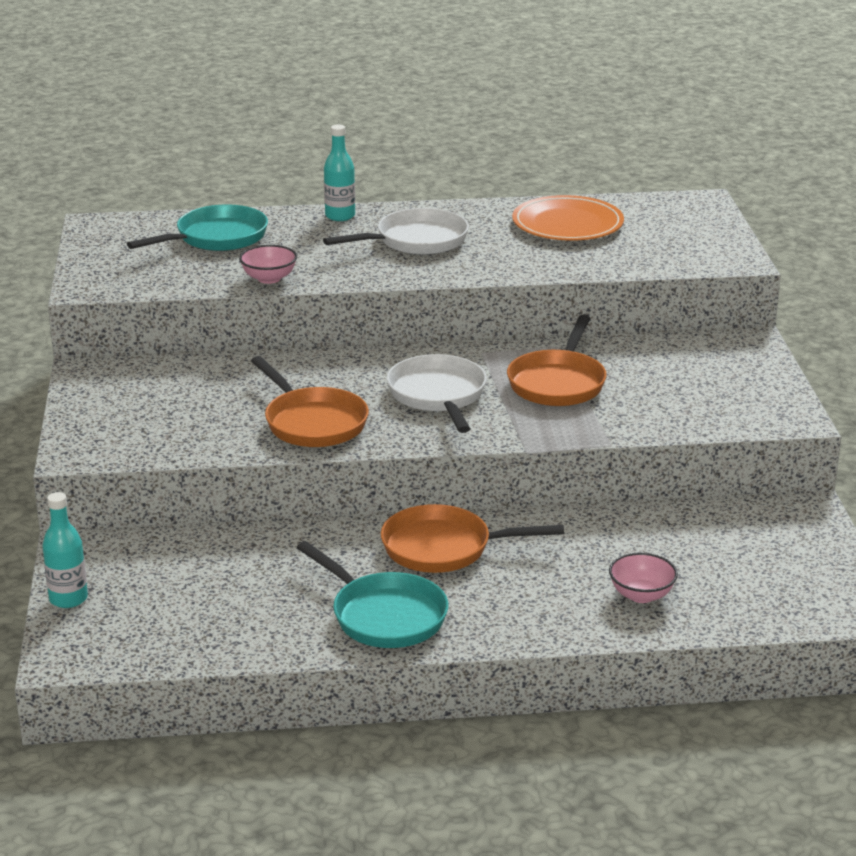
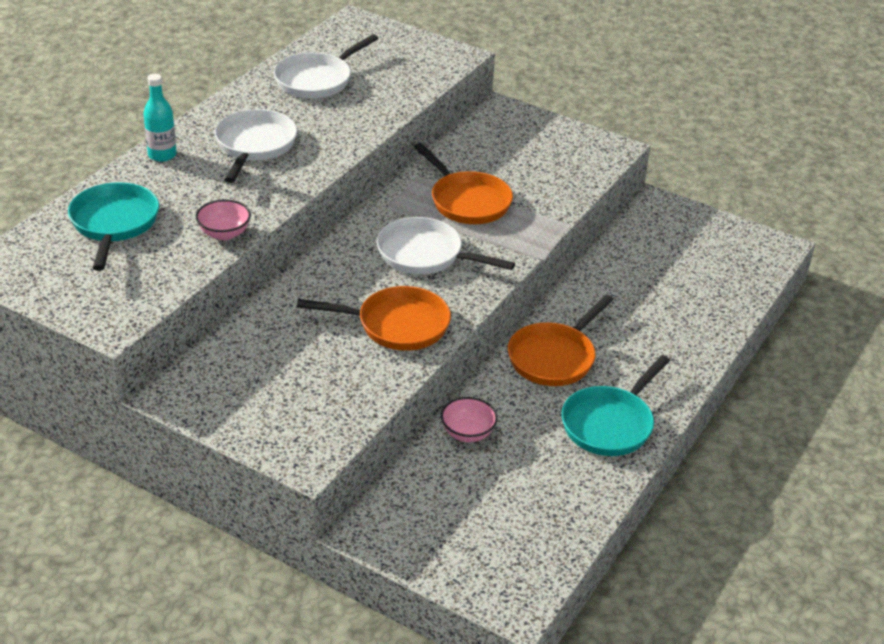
camera: 55 degrees left, 10 degrees up
(68, 599) = (435, 567): turquoise bottle -> none
(384, 615) = (610, 424): turquoise pan -> turquoise pan turned 135 degrees clockwise
(567, 224) = (317, 80): orange plate -> white pan
(641, 595) = (687, 310): pink bowl -> pink bowl (467, 433)

